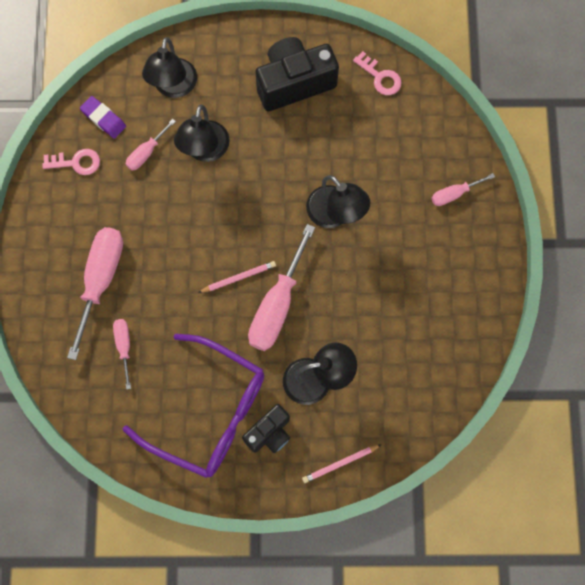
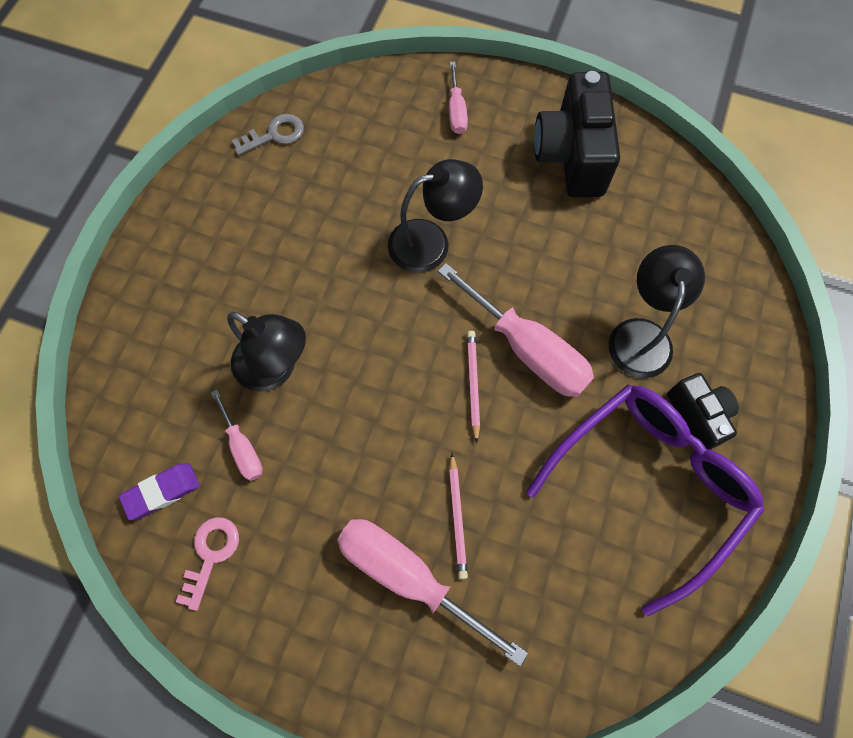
camera: 70 degrees left, 5 degrees down
(124, 346) = (520, 574): pink screwdriver -> none
(173, 87) = (163, 379): black lamp -> none
(294, 83) = (234, 229): black camera -> black camera (572, 156)
(340, 463) = (757, 344): pink pencil -> pink pencil (457, 517)
(380, 77) = (274, 135): pink key -> grey key

